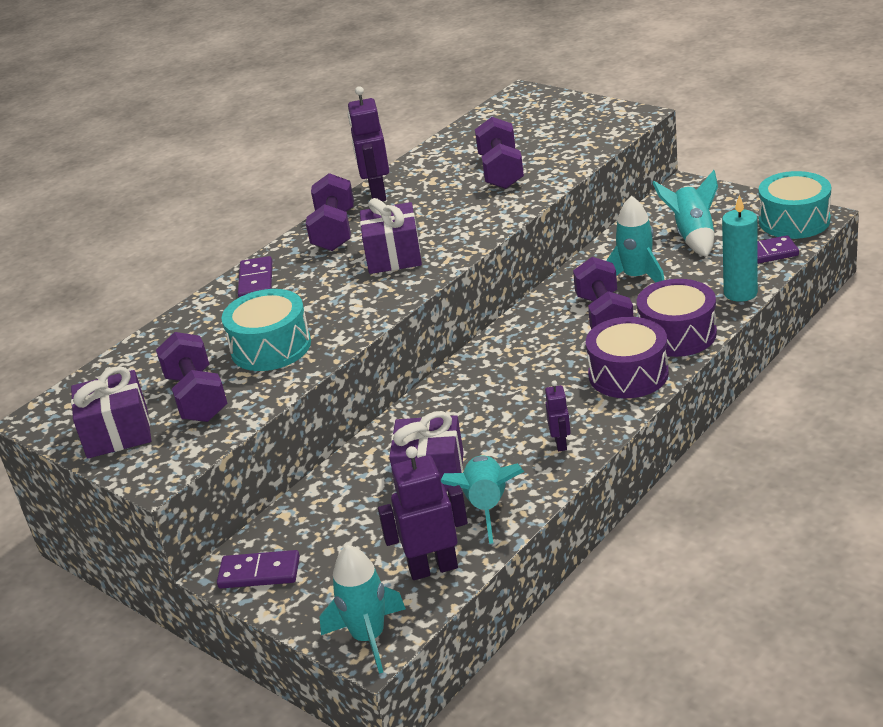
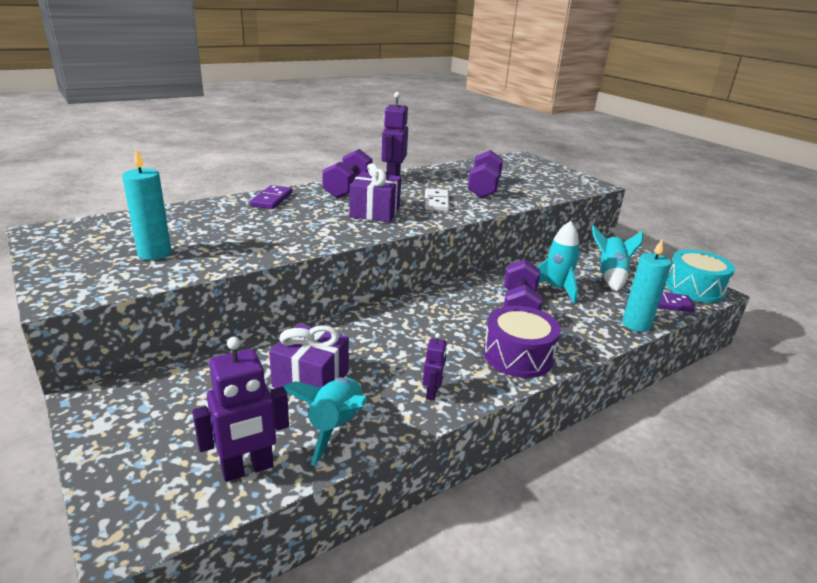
camera: 10 degrees right, 5 degrees down
(117, 433) = (74, 258): purple gift -> none
(197, 398) = (154, 253): purple dumbbell -> turquoise candle
(259, 572) = (110, 413): purple domino -> none
(271, 347) = (240, 239): turquoise drum -> none
(369, 638) = (134, 521): turquoise rocket -> none
(433, 568) = (248, 469): purple robot -> purple robot turned 150 degrees clockwise
(456, 215) = (436, 202): none -> white domino
(677, 334) = (572, 338): purple drum -> none

